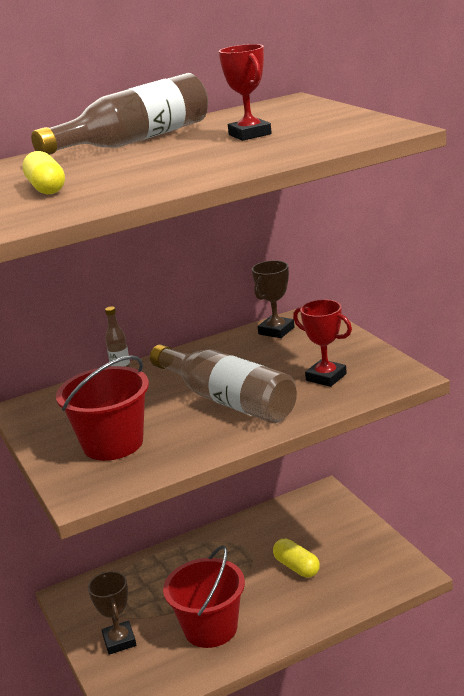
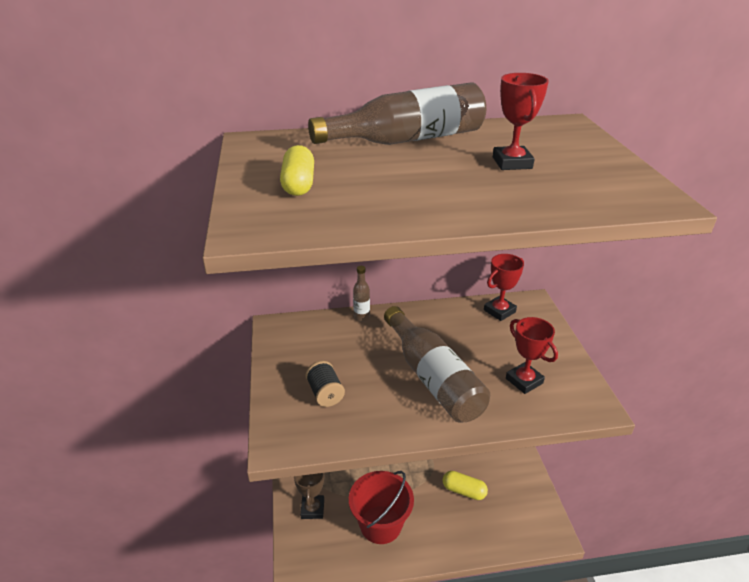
camera: 15 degrees right, 10 degrees up
(113, 443) = (325, 393): red bucket -> black spool
(276, 331) = (499, 311): brown trophy -> red trophy
(297, 567) = (463, 491): yellow capsule -> yellow capsule turned 45 degrees counterclockwise

